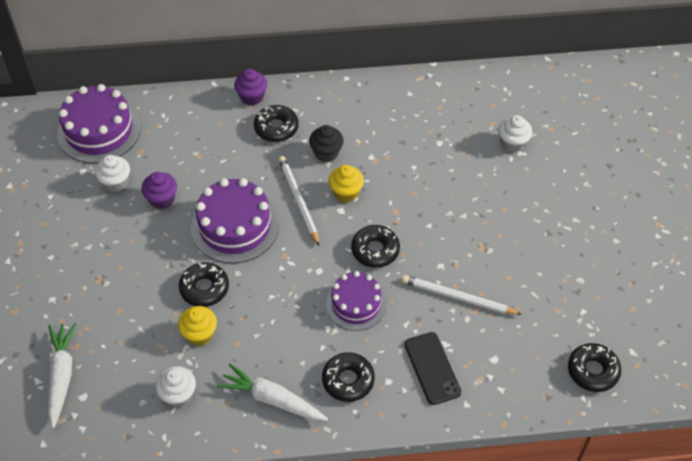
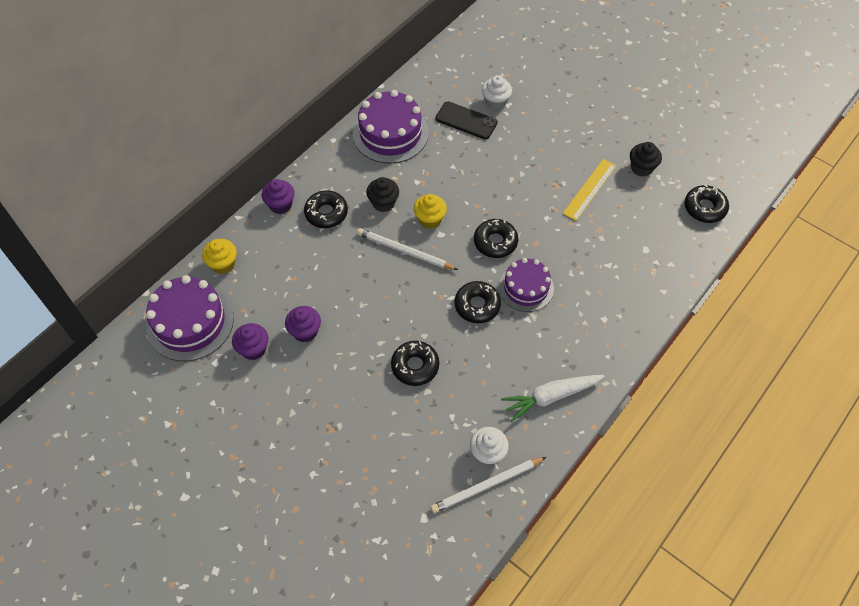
camera: 45 degrees left, 5 degrees up
(61, 376) = (390, 519): white carrot -> none
(116, 182) = (253, 349): white cupcake -> purple cupcake
(200, 334) = (451, 399): yellow cupcake -> yellow cupcake (223, 264)
(235, 226) = (382, 305): purple cake -> purple cake (390, 133)
(348, 380) = (580, 341): black donut -> black donut (477, 305)
(432, 368) = (619, 287): black phone -> black phone (466, 121)
(458, 297) = (581, 229): white pencil -> white pencil (486, 486)
(506, 273) = (589, 189): none -> yellow ruler
(576, 292) = (641, 168): none -> black cupcake

